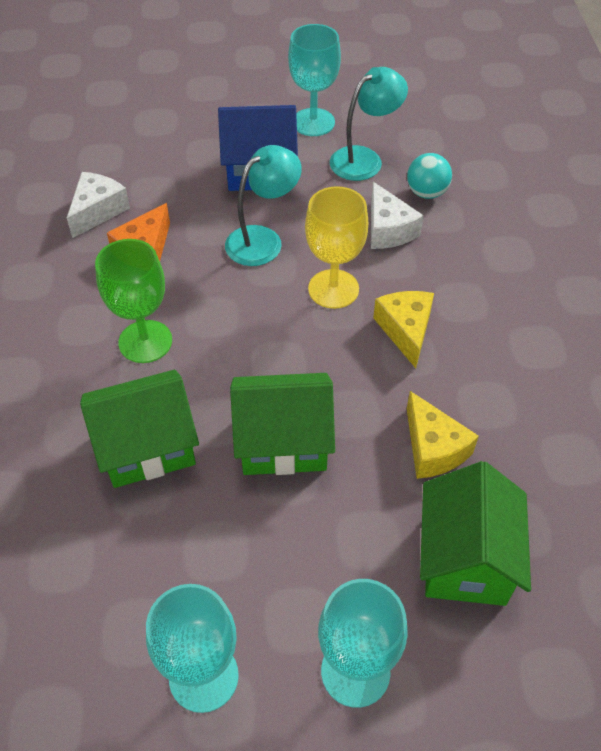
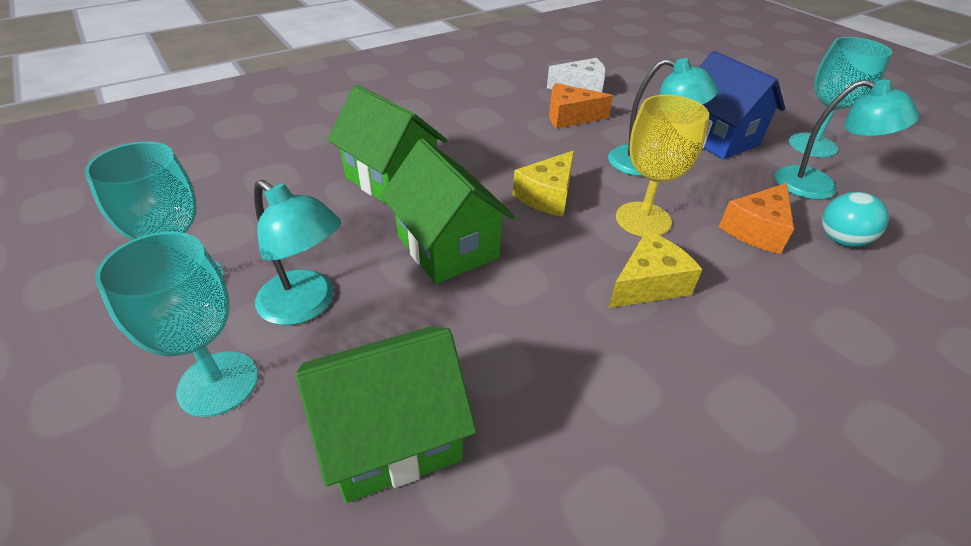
camera: 60 degrees right, 10 degrees down
(145, 341) = (487, 146): green goblet -> none
(297, 579) = (306, 305): none -> turquoise lamp
(388, 229) = (756, 229): white cheese -> orange cheese
(433, 448) = (519, 356): yellow cheese -> yellow cheese (547, 196)

